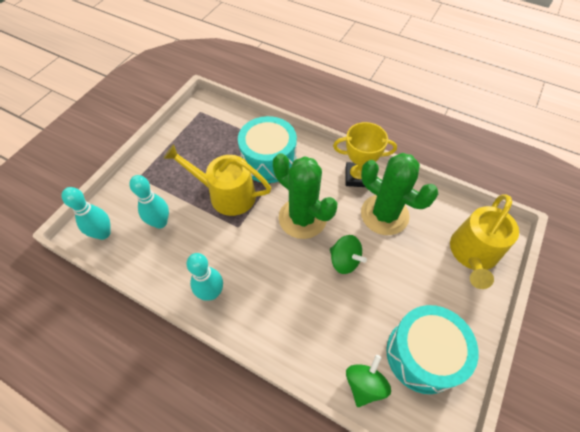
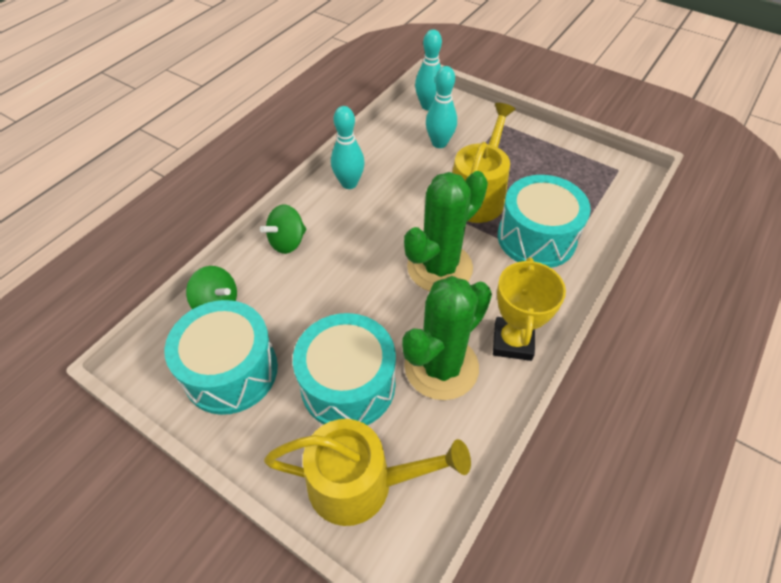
camera: 95 degrees right, 5 degrees down
(344, 261) = (371, 306): green spinning top -> green spinning top (287, 242)
(411, 269) = (348, 384): none -> turquoise drum
(473, 254) = (361, 483): yellow watering can -> yellow watering can turned 150 degrees clockwise

